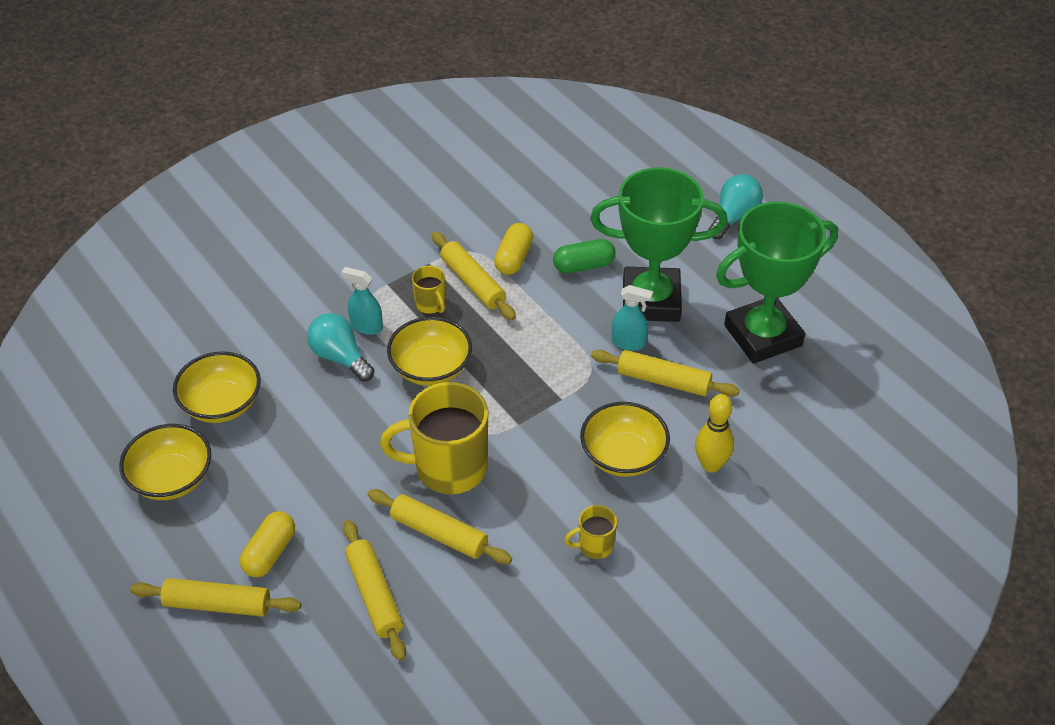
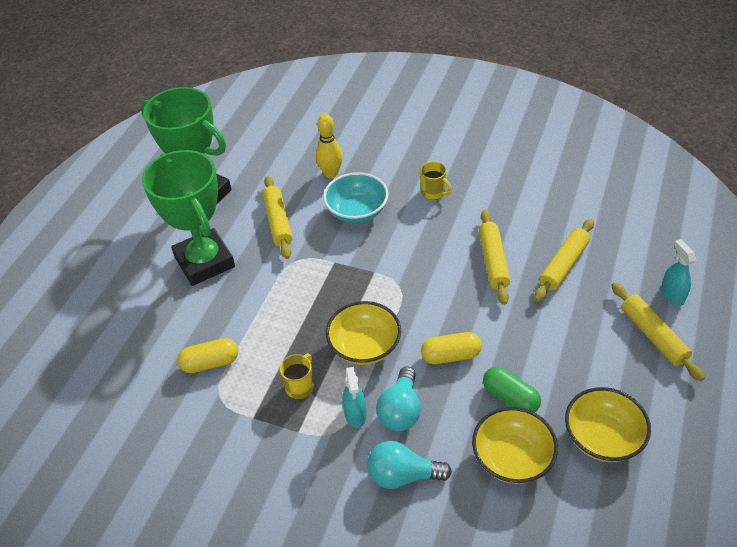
camera: 120 degrees left, 0 degrees up
(269, 553) = (593, 335): yellow capsule -> yellow capsule (450, 356)
(449, 468) = (441, 285): yellow mug -> none
(472, 283) = (256, 373): yellow rolling pin -> none
(583, 266) = (191, 316): green capsule -> green capsule (510, 397)
(623, 456) = (357, 211): yellow bowl -> turquoise bowl
(629, 343) = (255, 254): turquoise spray bottle -> turquoise spray bottle (672, 295)
(734, 217) = (81, 258): turquoise light bulb -> turquoise light bulb (403, 475)

